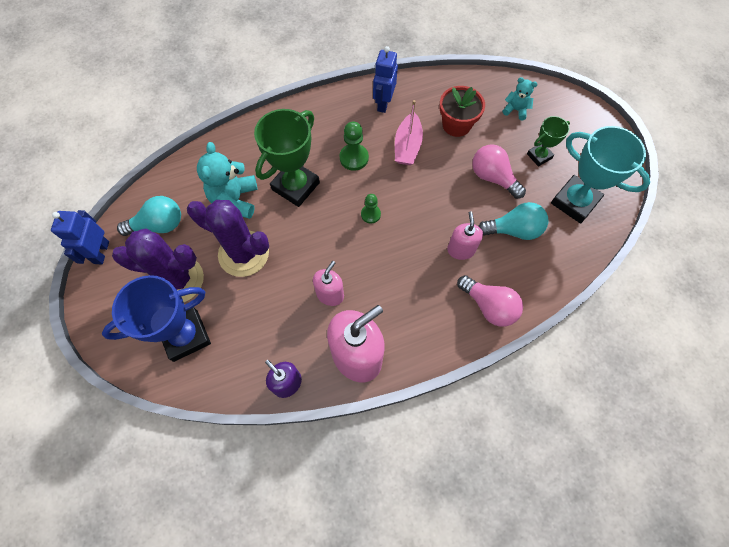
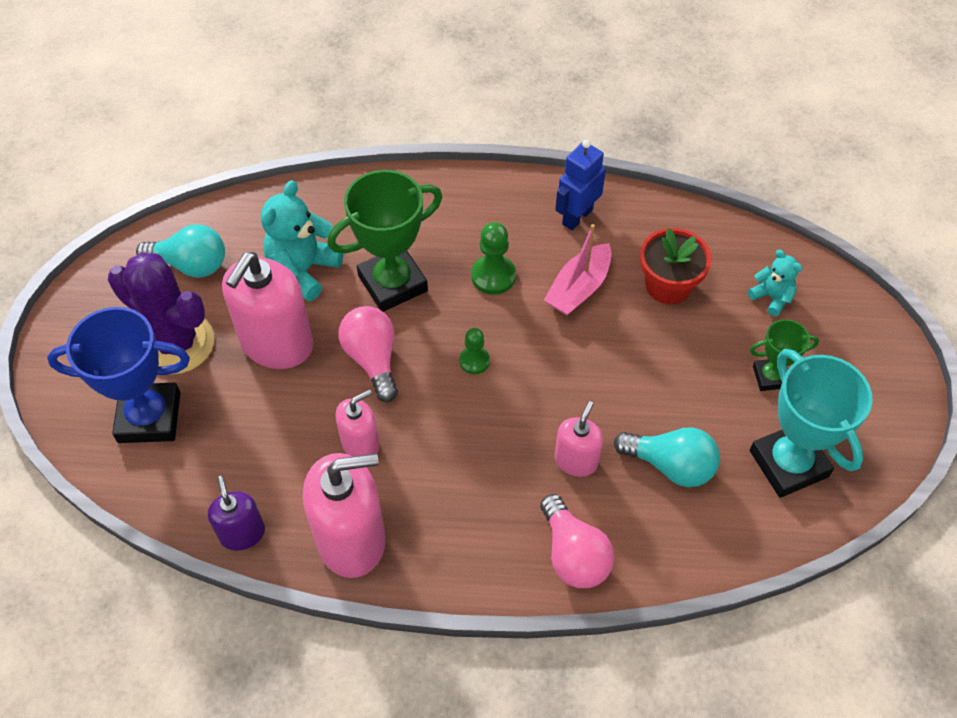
camera: 25 degrees right, 10 degrees down
(101, 252) = (103, 271): blue robot -> none
(243, 253) = (277, 344): purple cactus -> pink soap dispenser
(493, 177) = (681, 380): pink light bulb -> pink light bulb (372, 359)

